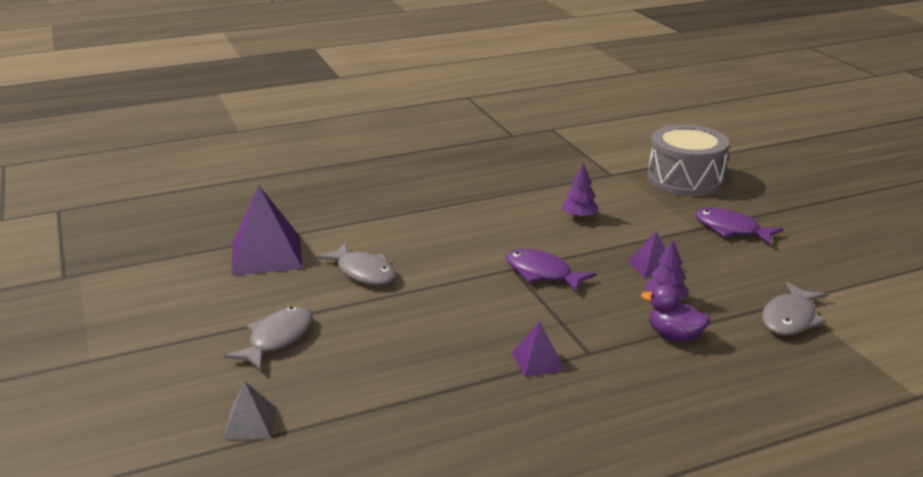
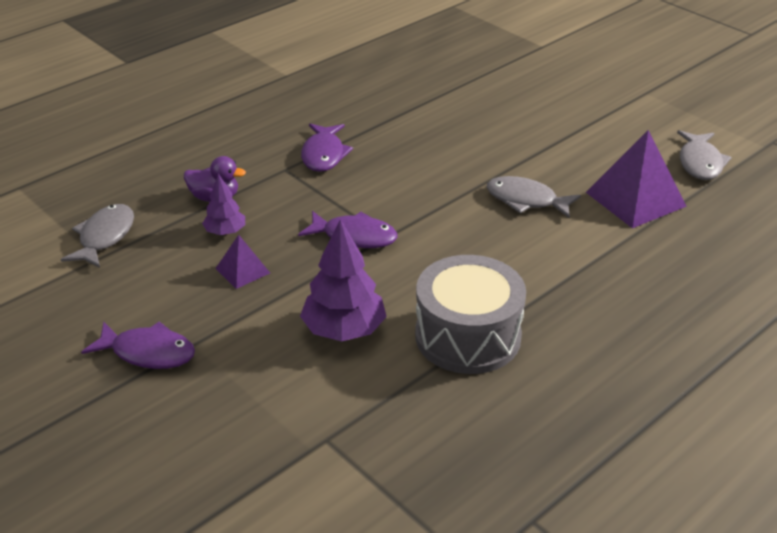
camera: 160 degrees right, 10 degrees up
(250, 423) = (493, 82): grey pyramid -> none
(277, 339) = (535, 130): grey fish -> grey fish (700, 163)
(538, 361) = (324, 155): purple pyramid -> purple fish
(579, 217) = (344, 330): purple tree -> purple tree, size x1.75
(684, 179) = (209, 455): grey drum -> grey drum (468, 336)

